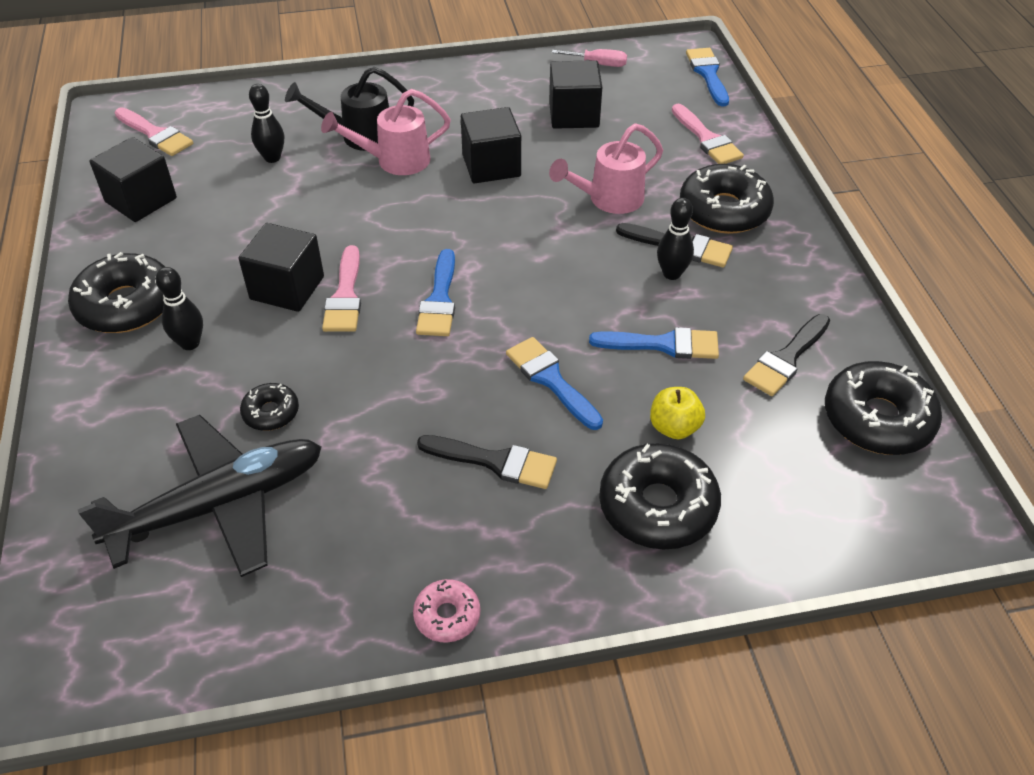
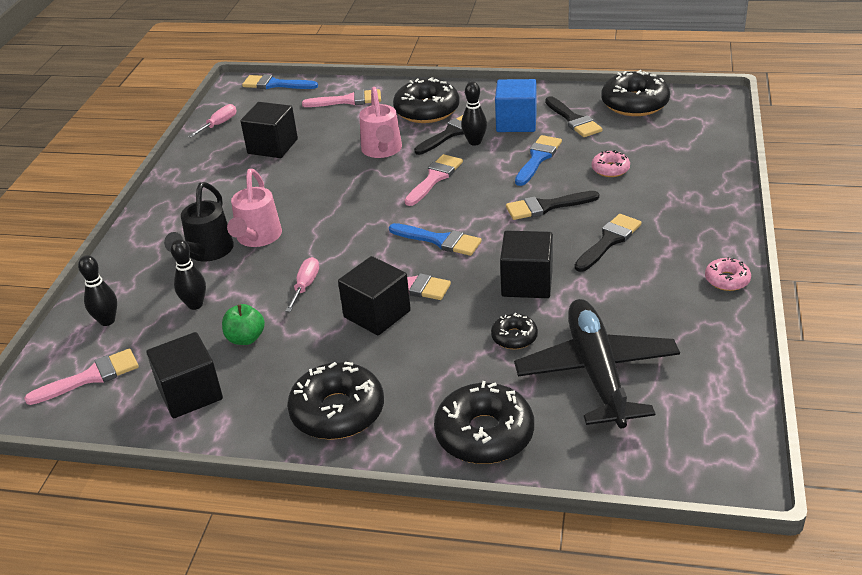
camera: 65 degrees left, 10 degrees down
(190, 343) = (411, 375): black bowling pin -> black bowling pin (107, 321)
(227, 208) = (246, 338): none -> green apple
(322, 221) = (305, 286): none -> pink screwdriver
(491, 166) = (303, 193): black cube -> black cube (527, 283)
(551, 380) = (546, 206): blue brush -> black brush
(569, 260) = (434, 178): none -> pink brush
(657, 506) = (669, 187): black donut -> black donut (484, 434)
(674, 427) = (610, 169): yellow apple -> pink donut
(744, 301) = (516, 122): none -> blue cube

